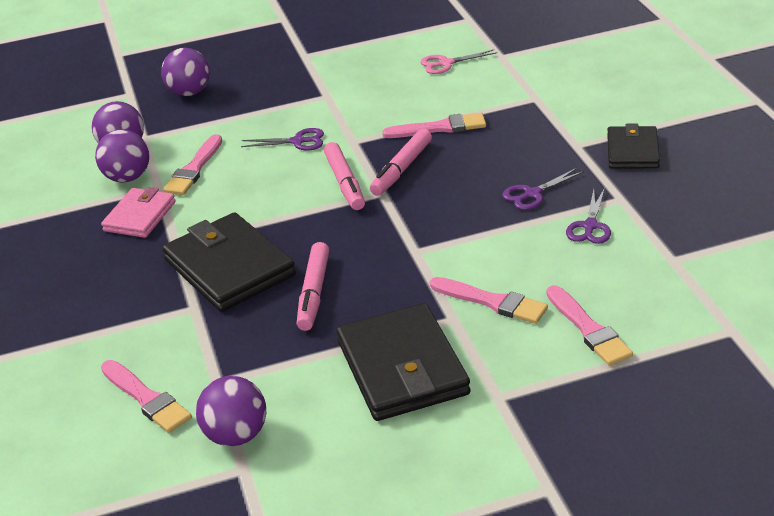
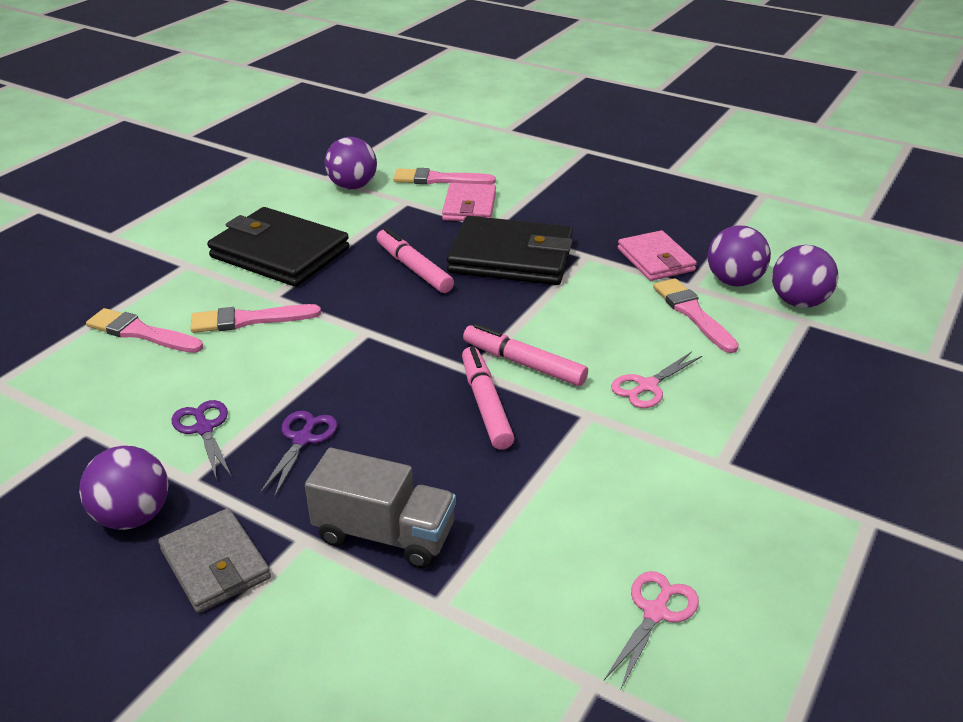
camera: 135 degrees right, 0 degrees up
(176, 342) = (469, 207): none -> pink wallet
(189, 92) = (877, 389): purple ball -> purple ball (133, 516)
(298, 141) = (647, 386): purple scissors -> pink scissors
(440, 128) = (512, 481): pink brush -> none
(532, 131) = (384, 534): none -> grey truck
(632, 151) = (215, 564): black wallet -> grey wallet

